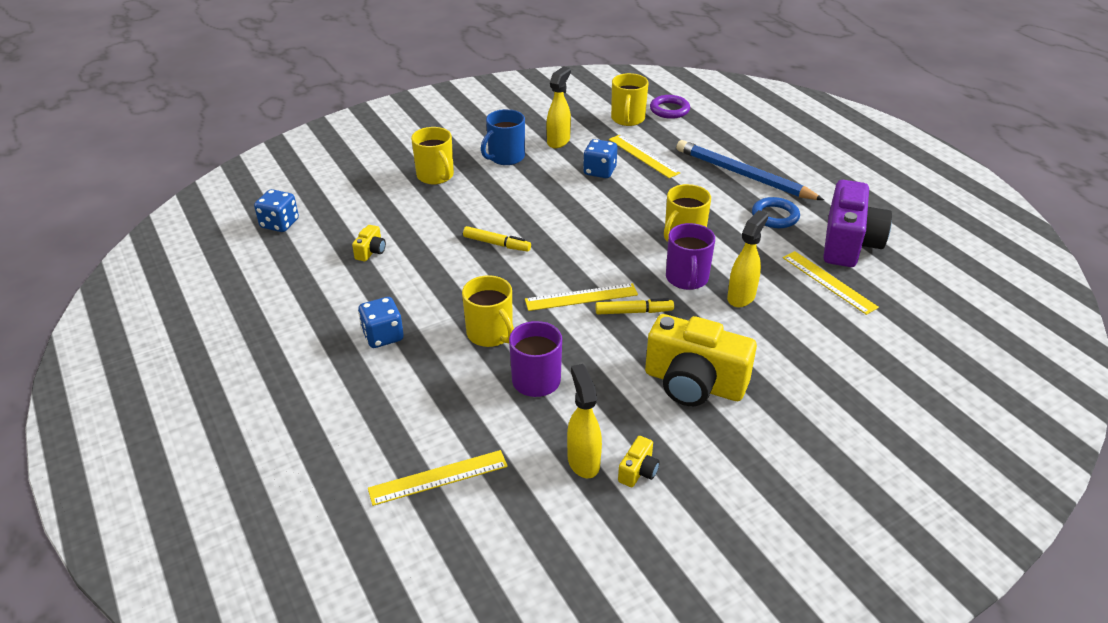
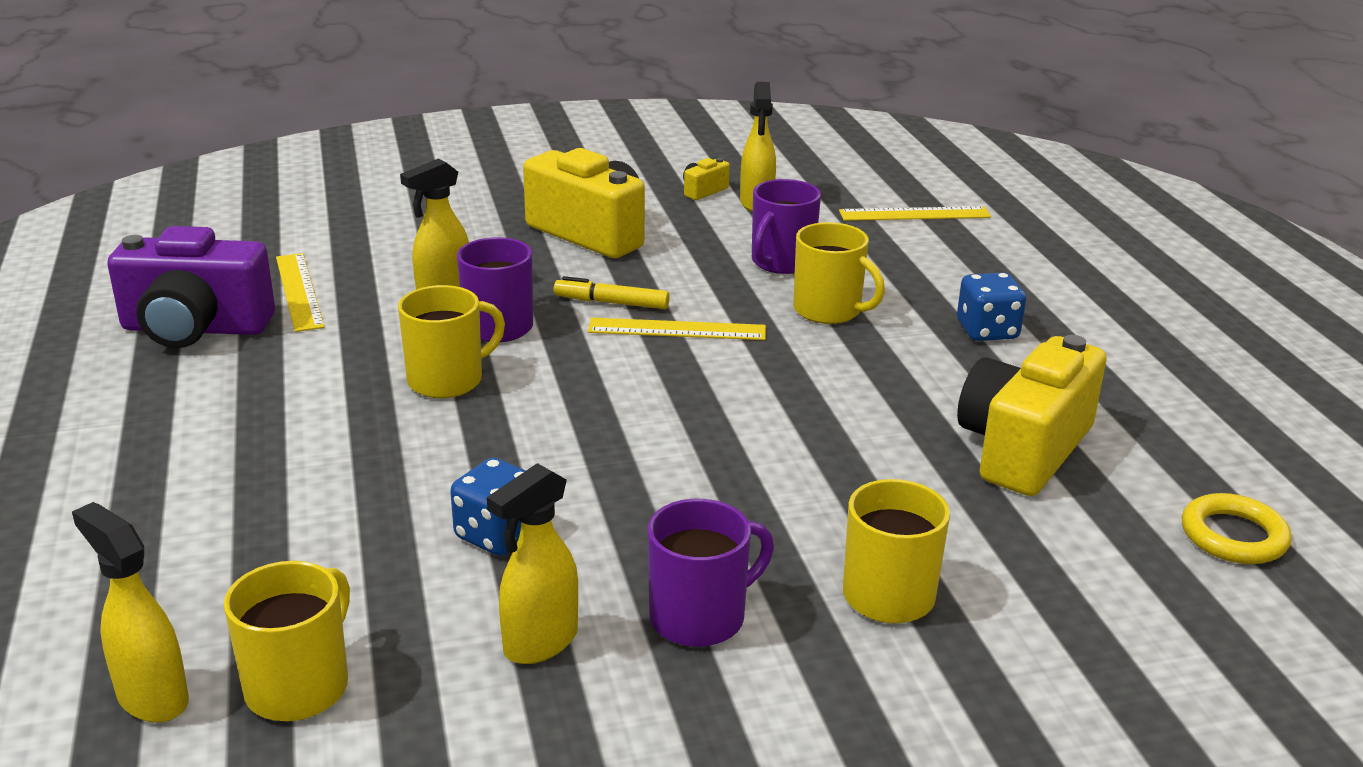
camera: 165 degrees left, 10 degrees down
(279, 224) = (1233, 536): blue dice -> yellow ring
(371, 251) = (1023, 449): yellow camera -> yellow camera, size x2.40
(490, 334) = (829, 310): yellow mug -> yellow mug turned 150 degrees clockwise
(496, 244) = (784, 423): yellow marker -> none
(505, 157) = (700, 617): blue mug -> purple mug
(643, 156) = (366, 556): yellow ruler -> none
(669, 110) = (152, 698): purple ring -> yellow spray bottle
(743, 175) = (205, 470): blue pencil -> none
(775, 216) = (252, 385): blue ring -> none
(848, 243) = (195, 328): purple camera -> purple camera turned 120 degrees counterclockwise

